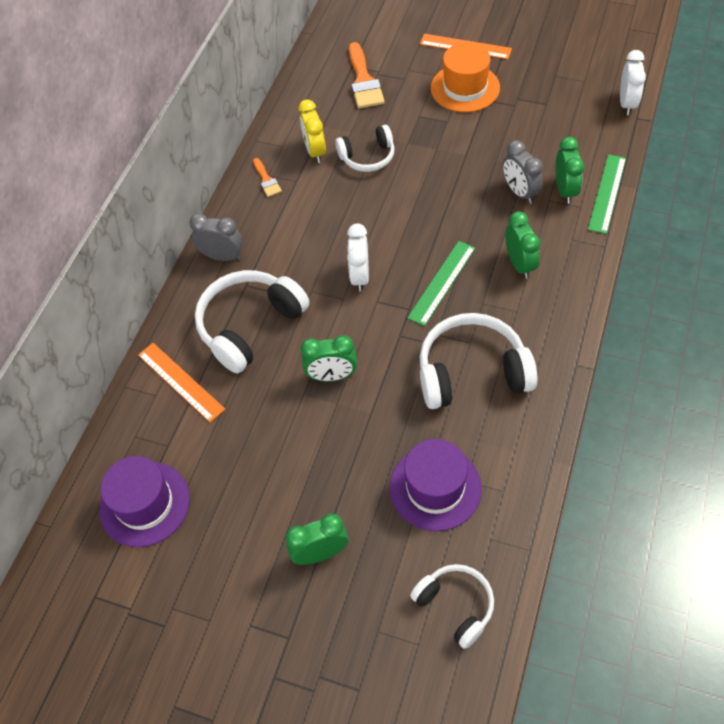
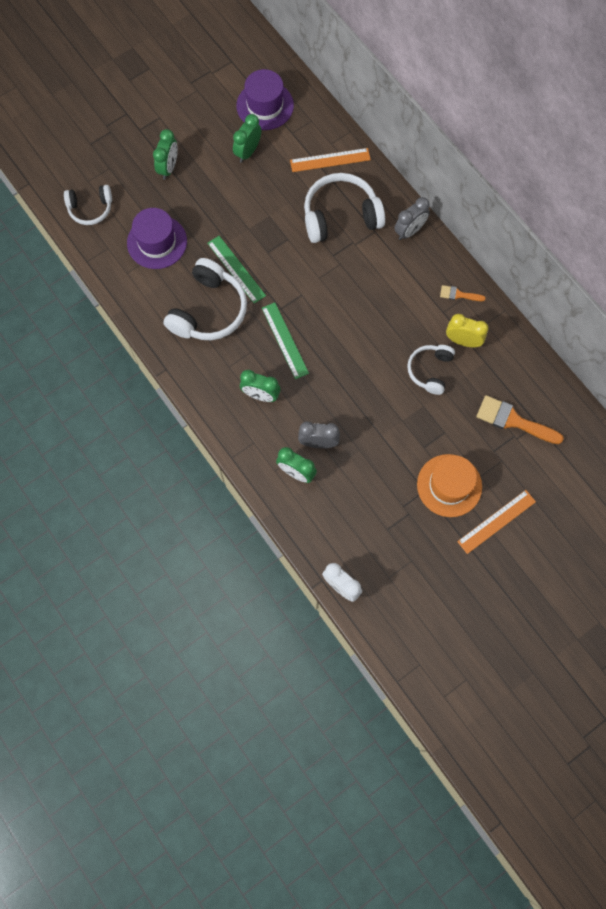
camera: 120 degrees right, 15 degrees up
(250, 326) = (340, 216): white headphones -> white headphones turned 90 degrees counterclockwise
(332, 376) = (268, 237): green clock -> green clock (248, 152)
(360, 276) = (328, 298): white clock -> none
(607, 193) = (271, 497): green ruler -> green ruler (236, 269)

